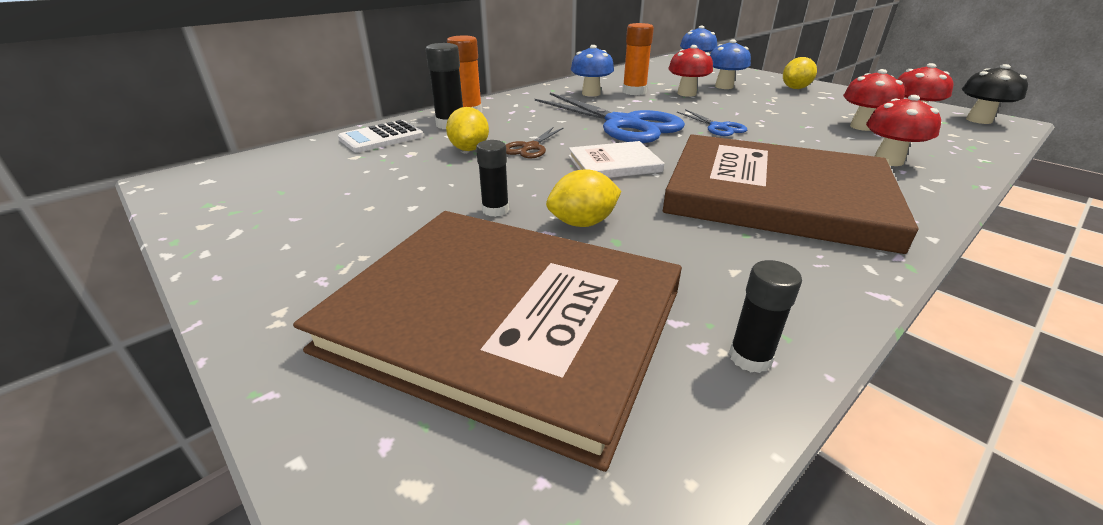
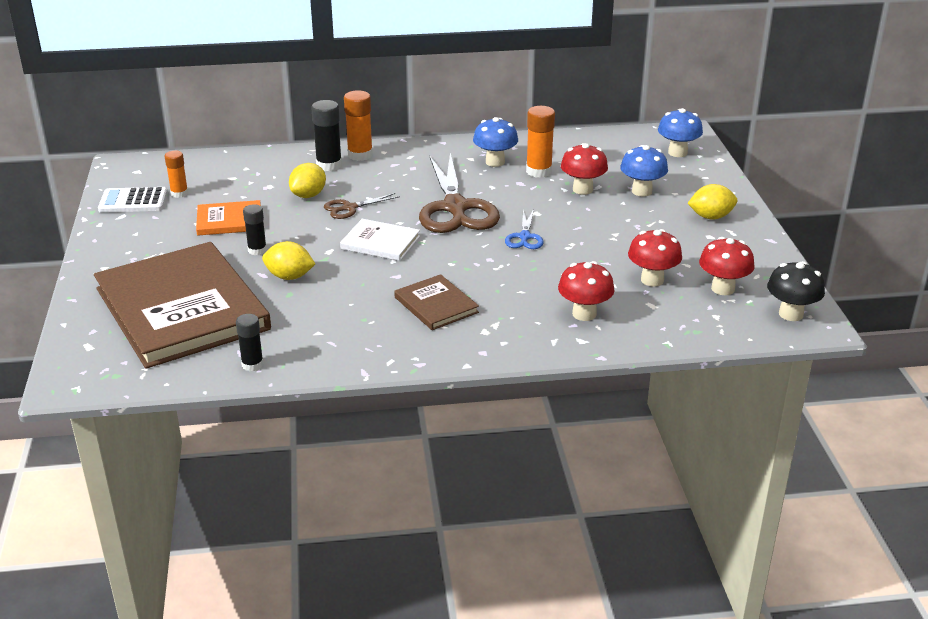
camera: 35 degrees right, 0 degrees up
(302, 186) = (179, 193): none -> orange glue stick
(381, 138) = (267, 164): white calculator -> white calculator (133, 201)
(411, 193) = (229, 221): none -> orange book
(623, 124) = (455, 208): blue scissors -> brown scissors
(776, 195) = (436, 305): brown book -> brown book, size x0.44

